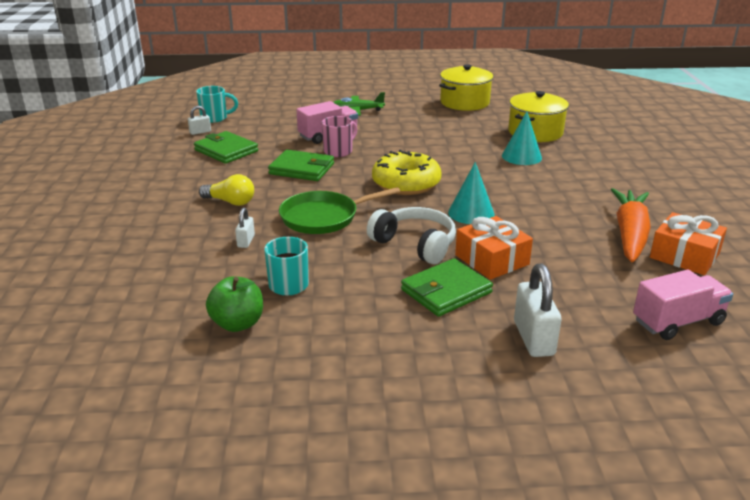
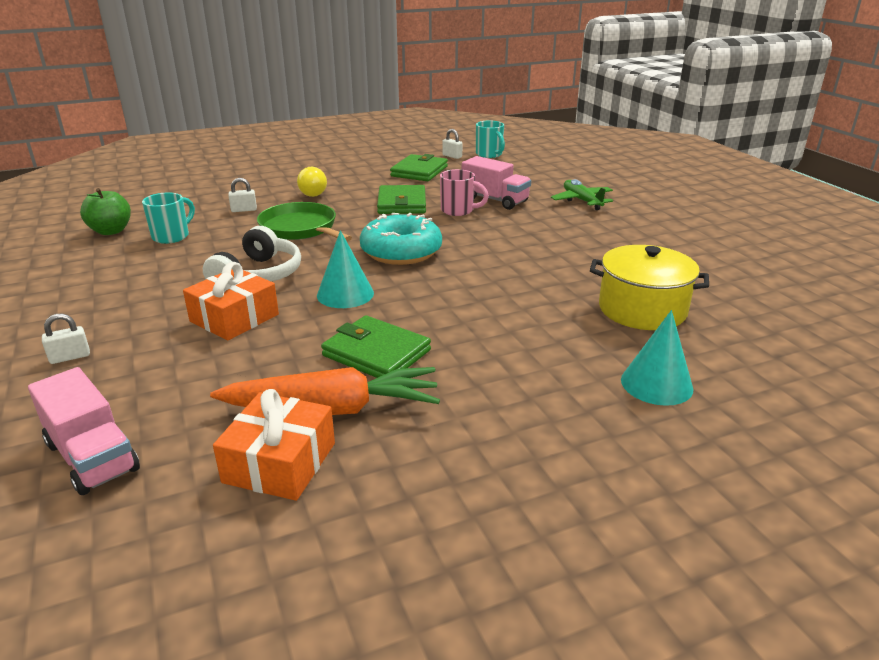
camera: 70 degrees right, 0 degrees up
(406, 183) = (401, 251): yellow donut -> turquoise donut
(446, 291) = (164, 302): green wallet -> green wallet (376, 353)
(464, 102) = (694, 251): yellow pot -> none
(521, 156) = (540, 308): turquoise cone -> turquoise cone (656, 384)
(533, 338) = (70, 357): white padlock -> white padlock, size x0.53

